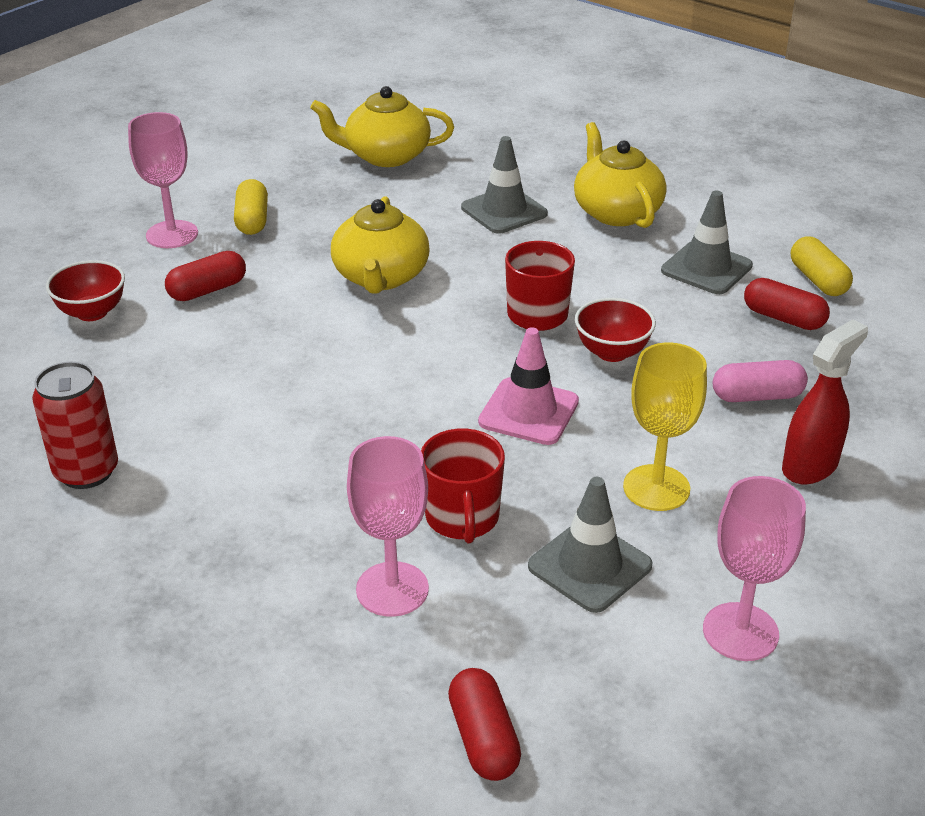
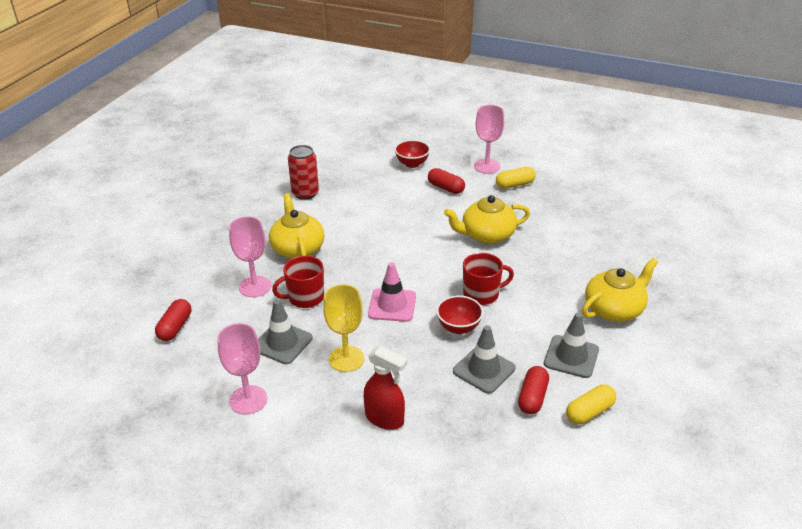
camera: 75 degrees right, 0 degrees up
(385, 156) = (613, 210): yellow teapot -> yellow teapot (297, 248)
(483, 738) = (175, 327): red capsule -> red capsule turned 45 degrees counterclockwise
(504, 211) = (583, 264): grey traffic cone -> grey traffic cone (484, 370)
(757, 396) = (443, 391): pink capsule -> none

